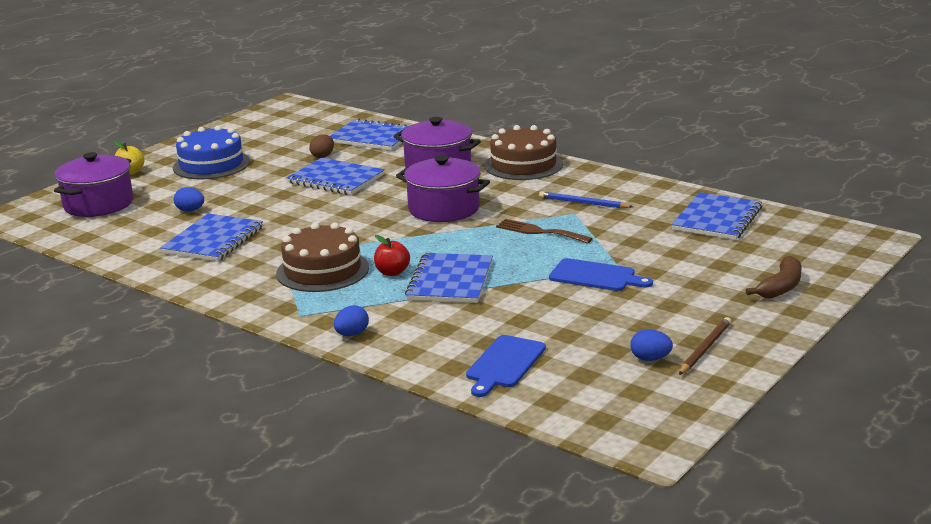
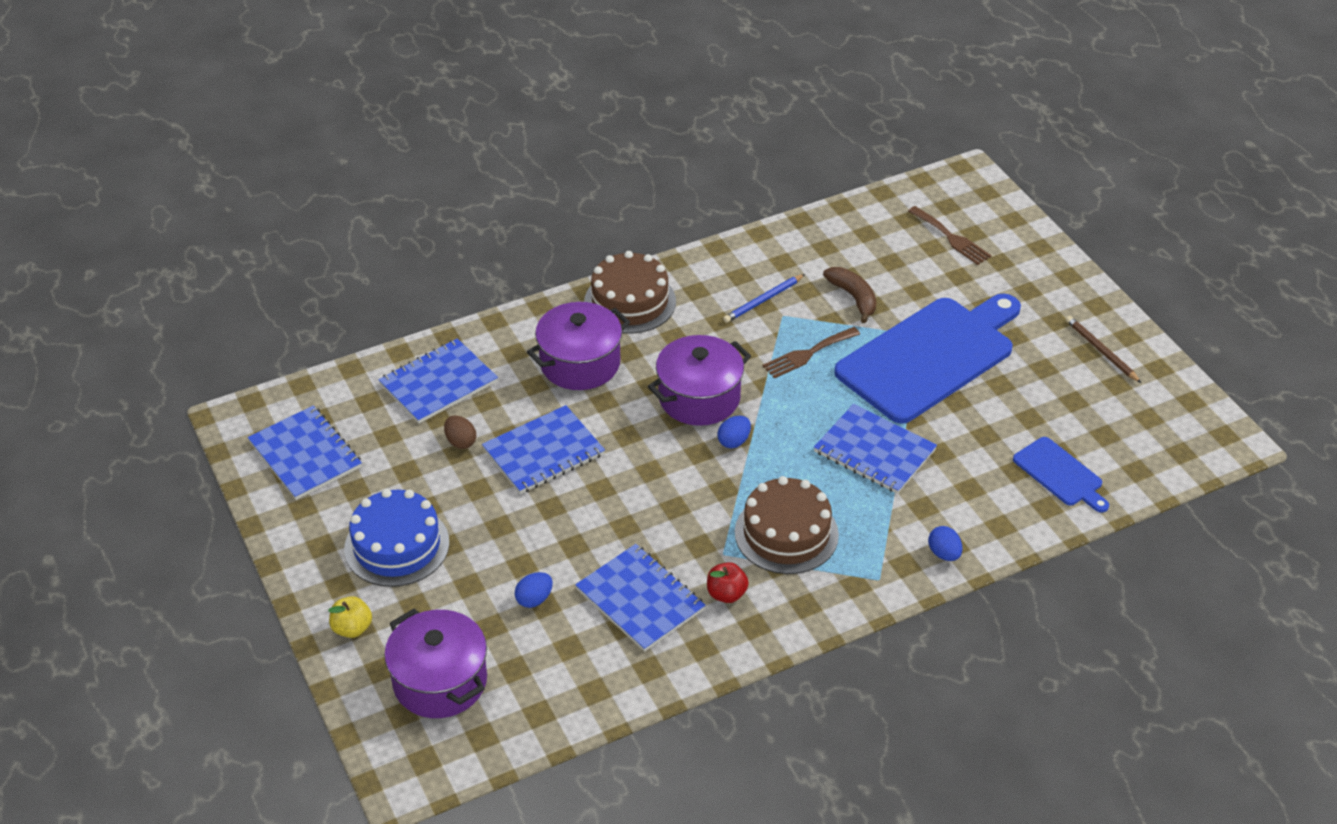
camera: 65 degrees left, 20 degrees up
(392, 272) = (827, 484): red apple -> red apple (726, 594)
(596, 276) = (930, 356): blue cutting board -> blue cutting board, size x2.14
(650, 359) = (1100, 387): blue egg -> blue egg (734, 441)
(717, 219) = (864, 237): blue notebook -> blue notebook (305, 455)
(770, 250) = (951, 238): none -> brown fork
(781, 287) = (1022, 264): brown banana -> brown banana (853, 297)

